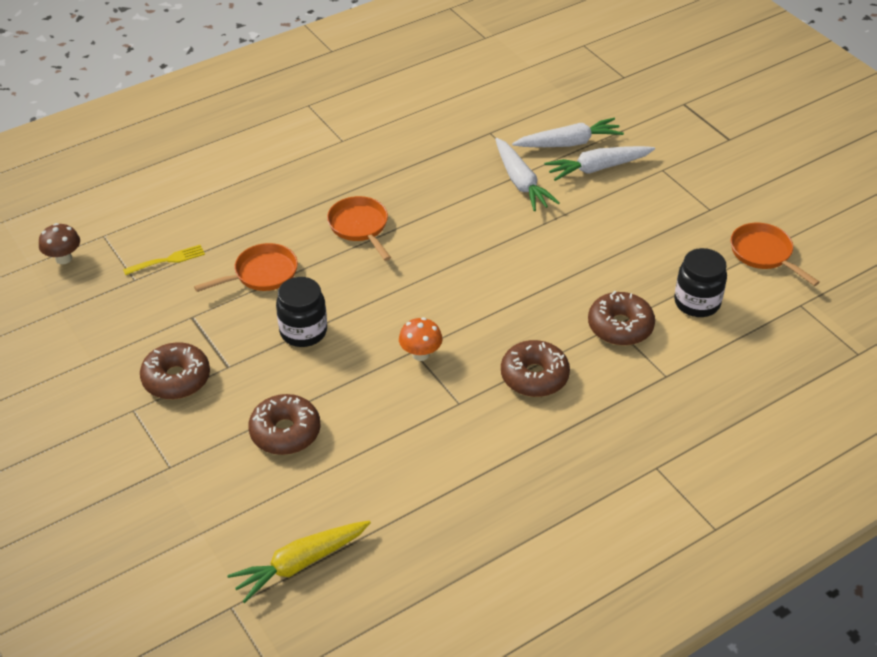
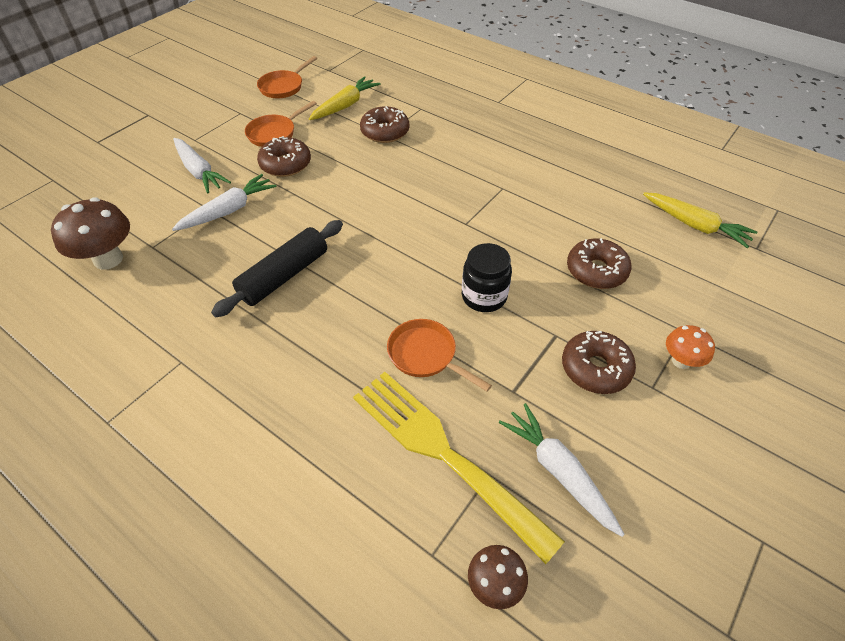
camera: 110 degrees left, 5 degrees up
(168, 260) = (444, 453): yellow fork -> yellow fork, size x2.49
(360, 227) = (326, 301): orange pan -> orange pan (274, 133)
(407, 206) = (284, 276): none -> black rolling pin
(420, 354) = (467, 218): orange mushroom -> orange mushroom (681, 361)
(485, 108) = (108, 259): none -> brown mushroom
(534, 376) = (455, 159): brown donut -> brown donut (285, 164)
(568, 143) = (164, 194): white carrot -> white carrot (558, 472)
(697, 302) = (345, 106): black jar -> yellow carrot

